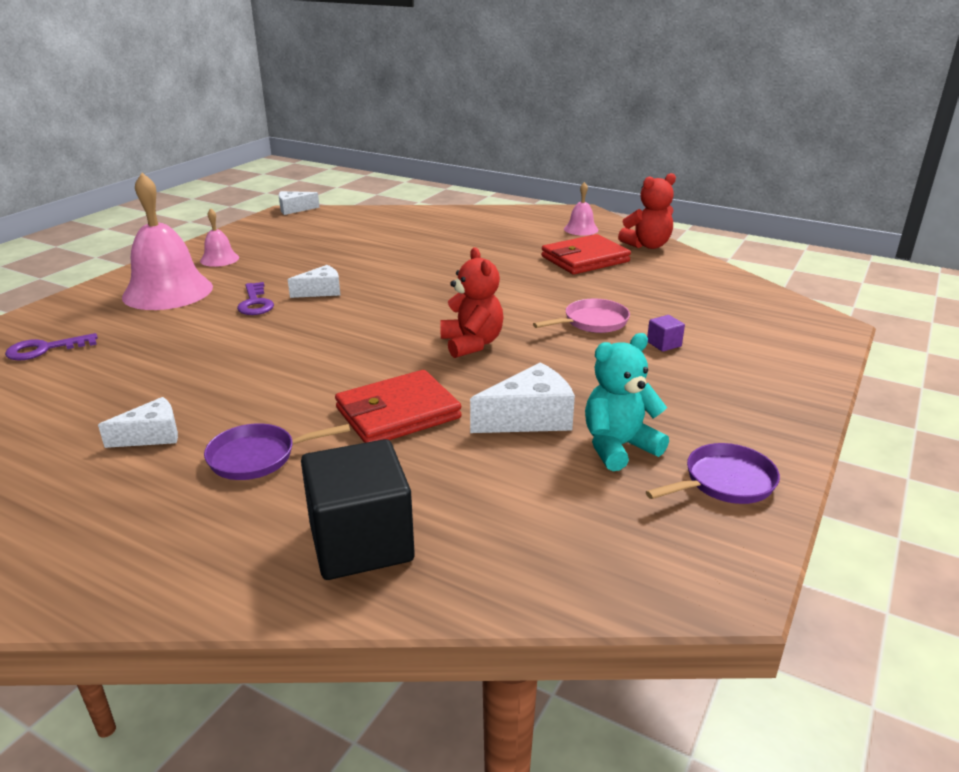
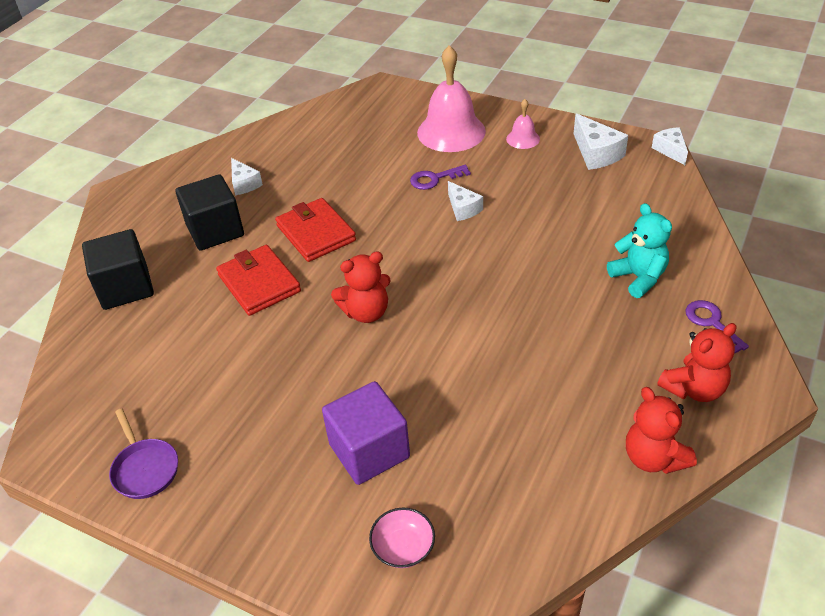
camera: 90 degrees right, 15 degrees up
(45, 349) = (353, 111): purple key -> purple key (711, 323)
(258, 457) = (215, 230): purple pan -> black cube
(529, 418) = (245, 354): white cheese -> white cheese (596, 153)
(581, 229) = (694, 389): pink bell -> red teddy bear
(585, 259) = (586, 391): red wallet -> red wallet (316, 233)
(592, 322) = (415, 395): pink pan -> none
(618, 447) = (200, 407): turquoise teddy bear -> turquoise teddy bear (638, 277)
(664, 344) = (369, 451): purple cube -> purple cube, size x2.42
(763, 331) = (403, 548): none -> pink bowl

